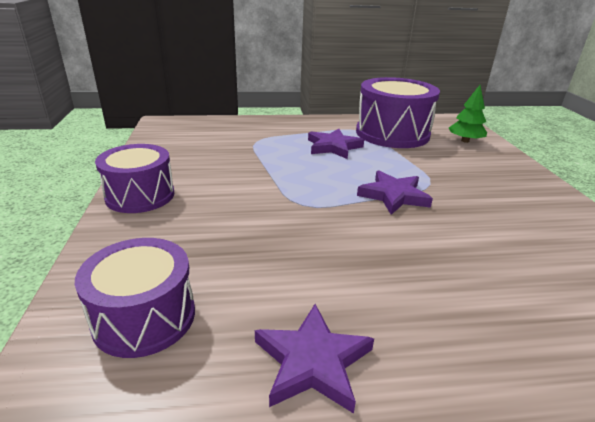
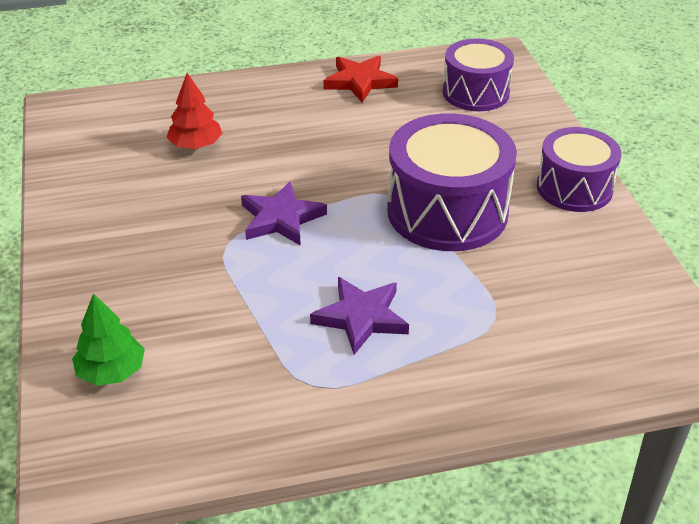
camera: 175 degrees right, 10 degrees up
(312, 361) = (360, 82): purple star -> red star
(392, 133) = (248, 381): purple drum -> purple drum (447, 211)
(511, 269) = (196, 145): none -> red tree

